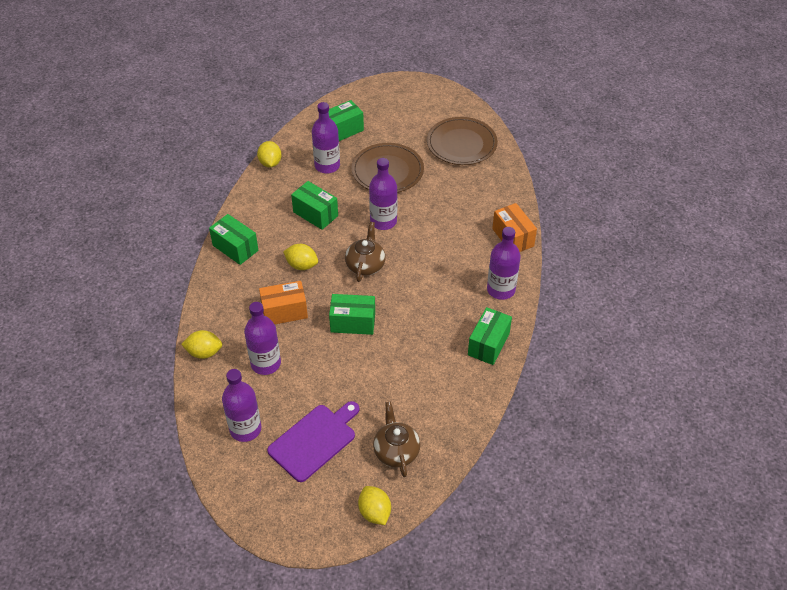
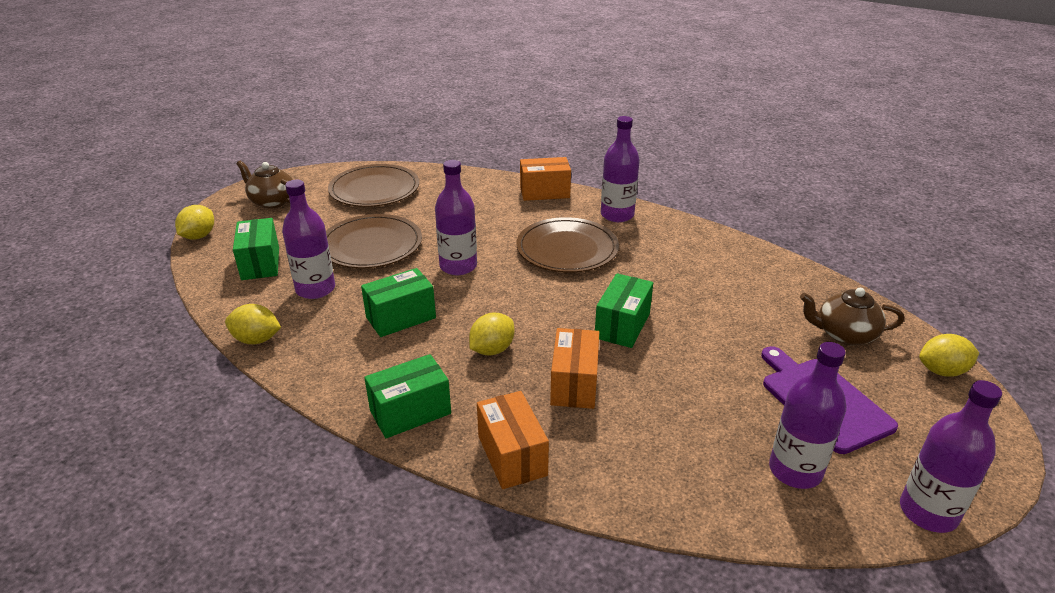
camera: 70 degrees left, 15 degrees down
(204, 352) = (623, 493): yellow lemon -> yellow lemon (199, 236)
(217, 300) = (512, 455): none -> orange box
(266, 363) = (669, 423): purple bottle -> purple bottle (928, 512)
(365, 265) = (526, 295): brown teapot -> brown teapot (272, 201)
(434, 272) = (567, 249): none -> brown plate
(488, 344) = (693, 239): green box -> none

